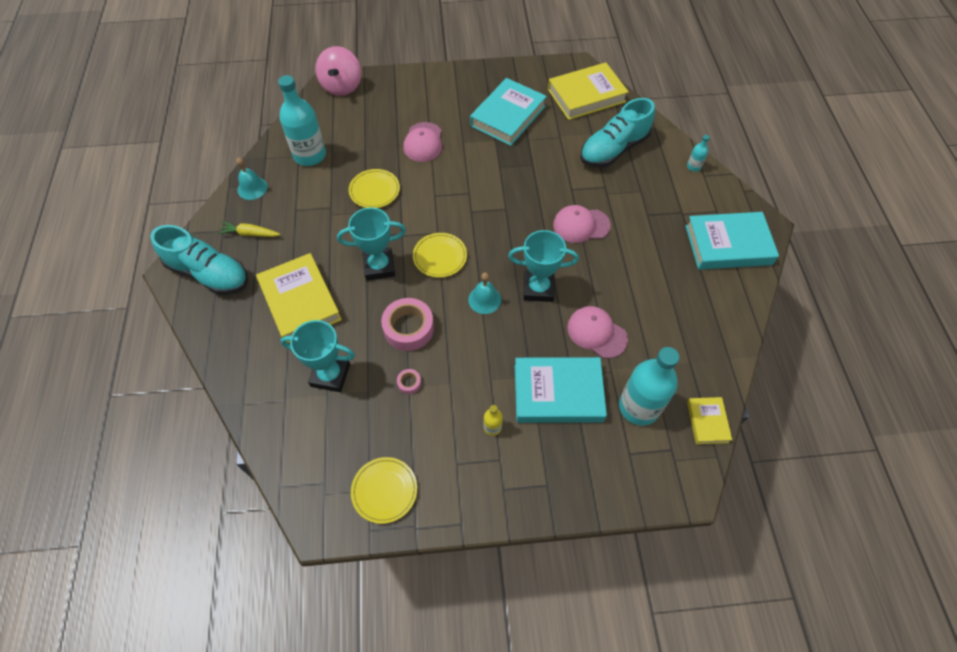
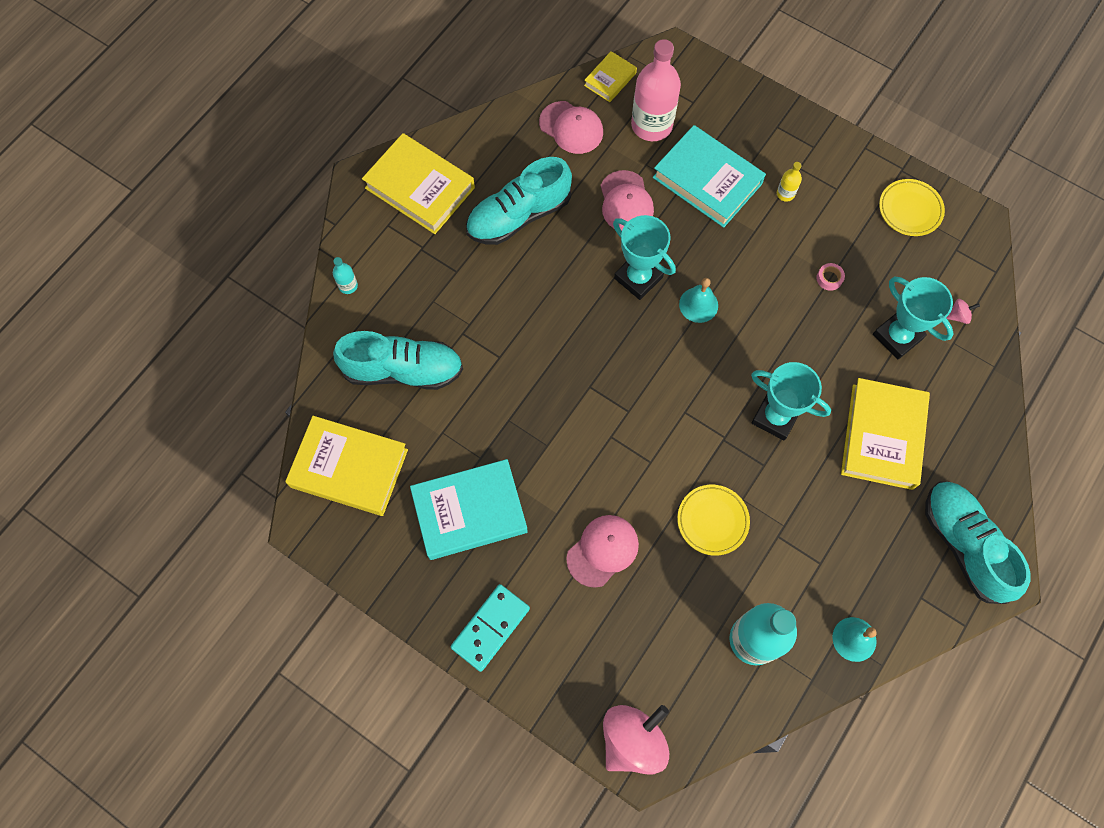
camera: 140 degrees left, 10 degrees up
(250, 234) = (891, 567): yellow carrot -> none
(292, 424) = (958, 316): none -> pink spinning top
(408, 328) = (793, 329): pink tape -> none
(440, 257) = (705, 381): yellow plate -> none
(449, 83) = (490, 628): none -> turquoise domino
(581, 225) = (533, 310): pink cap -> pink cap (571, 128)
(639, 407) = (651, 125): turquoise bottle -> pink bottle
(651, 272) = (519, 216): none -> turquoise shoe
(728, 245) = (420, 188): turquoise book -> yellow book

